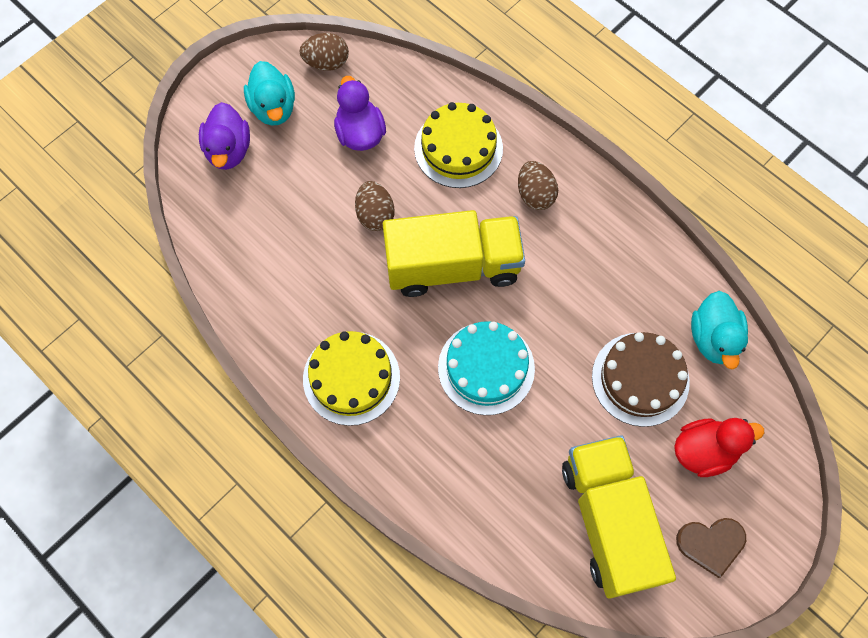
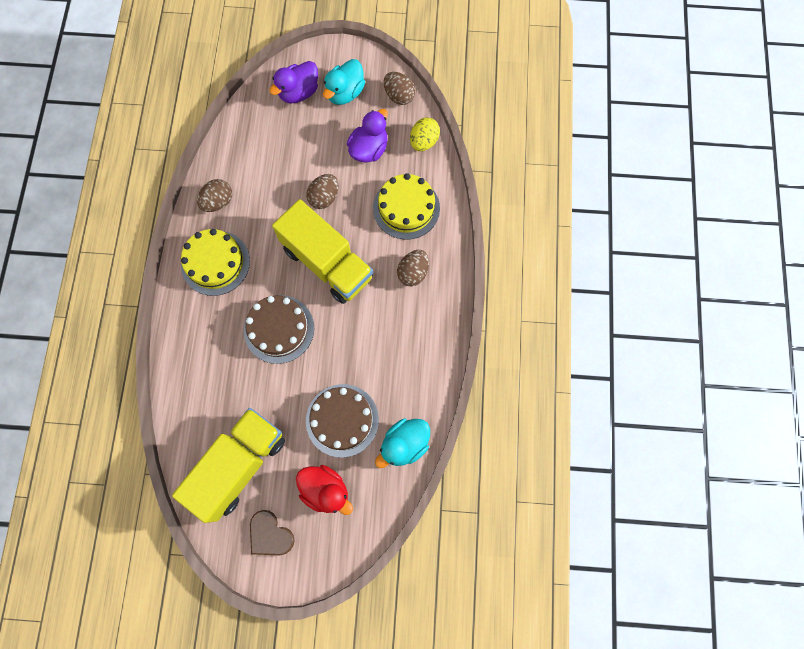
camera: 50 degrees right, 5 degrees up
(281, 323) = (218, 202): none -> brown egg
(400, 79) = (424, 142): none -> yellow egg
(486, 368) = (279, 329): turquoise cake -> brown cake

